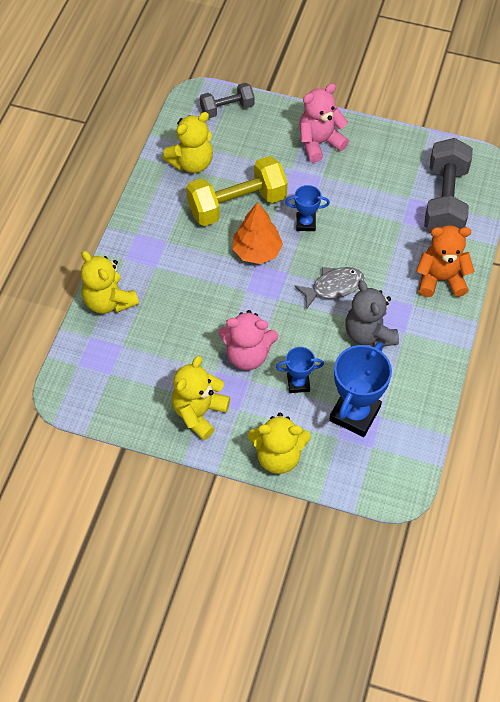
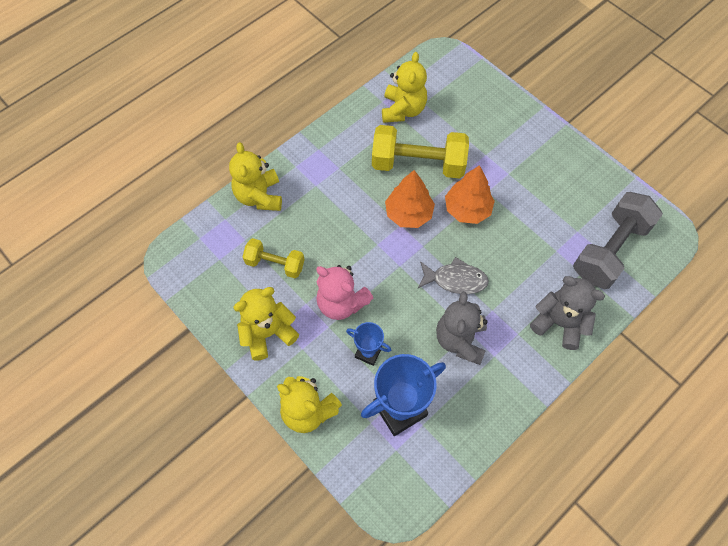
camera: 30 degrees right, 5 degrees up
(165, 352) = (275, 264): none -> yellow dumbbell
(191, 163) = (403, 110): yellow teddy bear -> yellow teddy bear turned 75 degrees counterclockwise
(227, 109) = (463, 76): grey dumbbell -> none
(305, 223) = (467, 209): blue trophy -> orange tree
(319, 143) = (525, 143): pink teddy bear -> none
(440, 279) = (559, 323): orange teddy bear -> grey teddy bear

